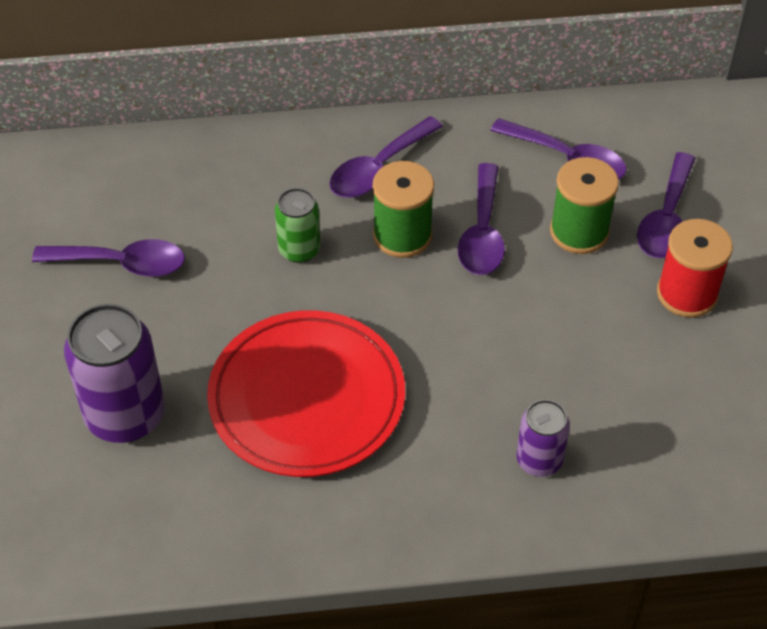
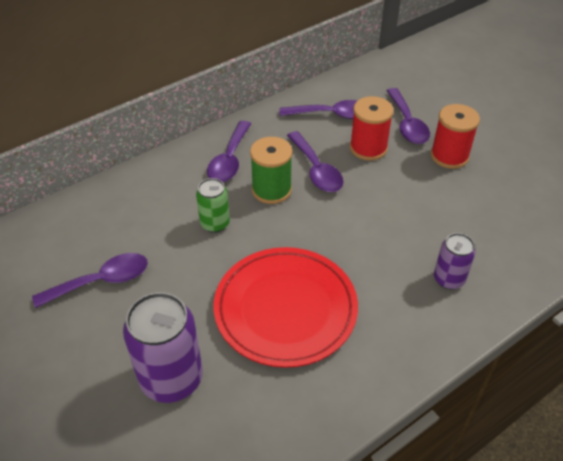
camera: 30 degrees left, 5 degrees down
(579, 231) = (368, 148): green spool -> red spool

